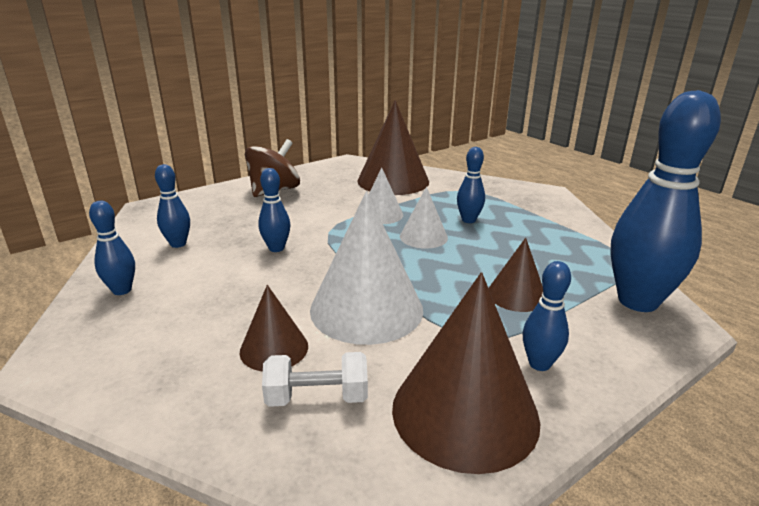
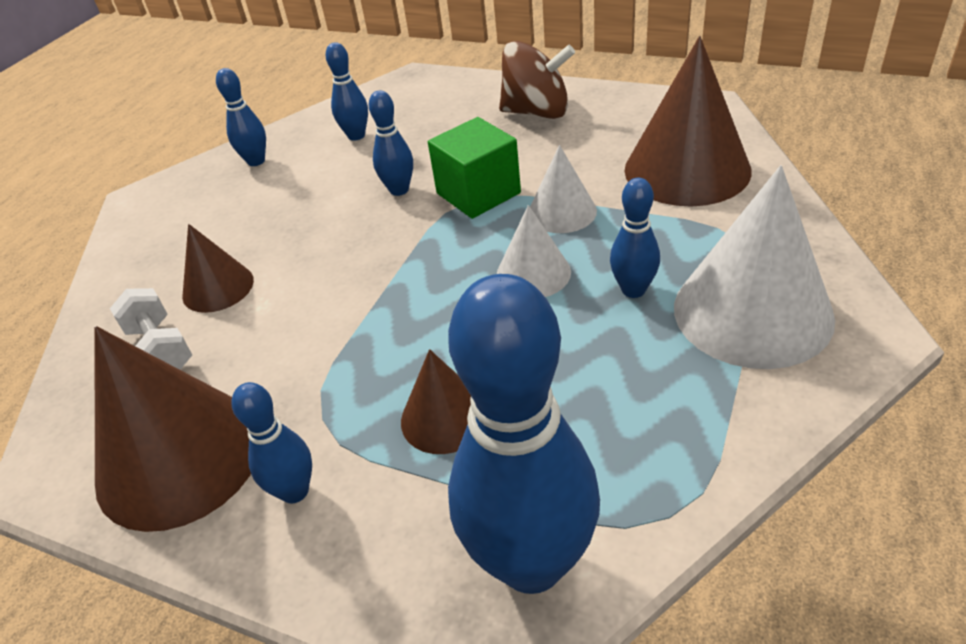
camera: 65 degrees right, 15 degrees up
(325, 228) = (478, 193): none -> green cube
(366, 309) = (322, 309): white cone -> white cone (752, 312)

